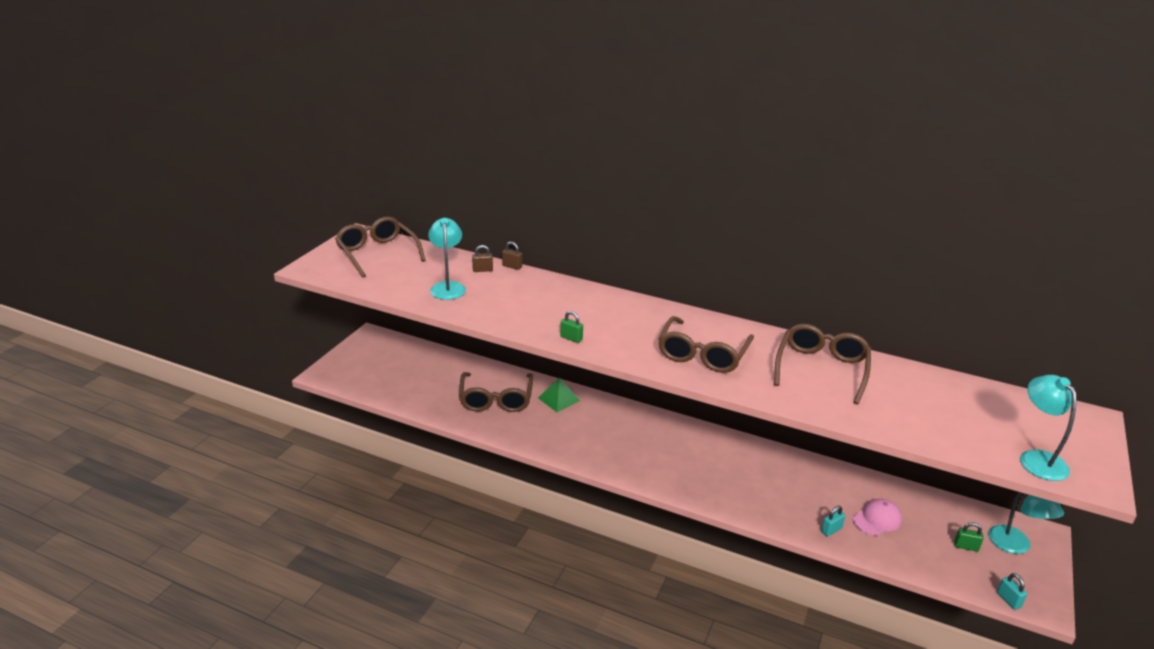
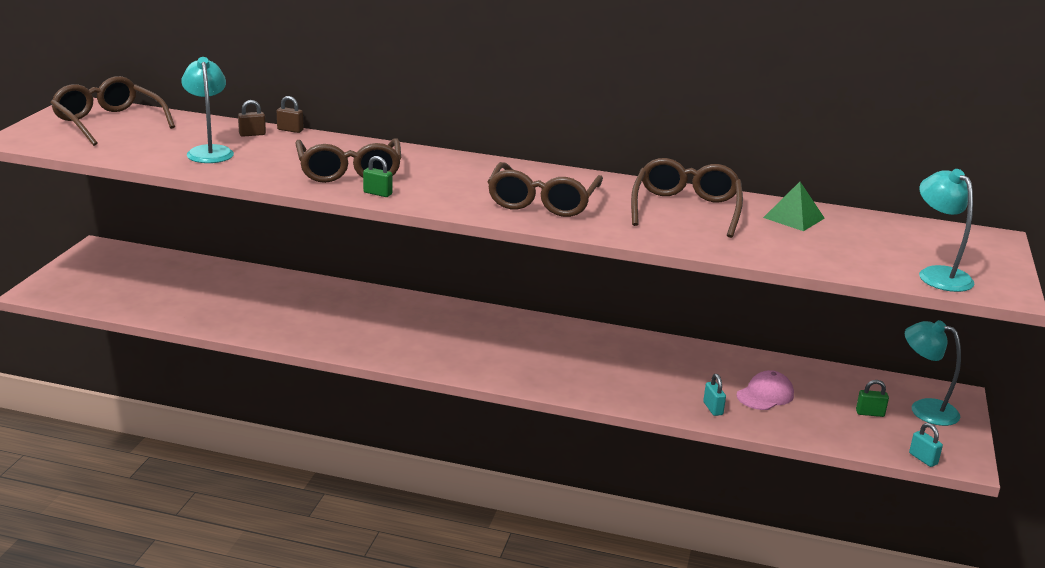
camera: 10 degrees left, 5 degrees down
(496, 399) = (277, 306): brown glasses -> brown glasses (349, 171)
(559, 399) = (359, 301): green pyramid -> green pyramid (794, 218)
(831, 530) = (713, 408): turquoise padlock -> turquoise padlock turned 60 degrees counterclockwise
(1014, 546) = (924, 409): turquoise lamp -> turquoise lamp turned 150 degrees clockwise

